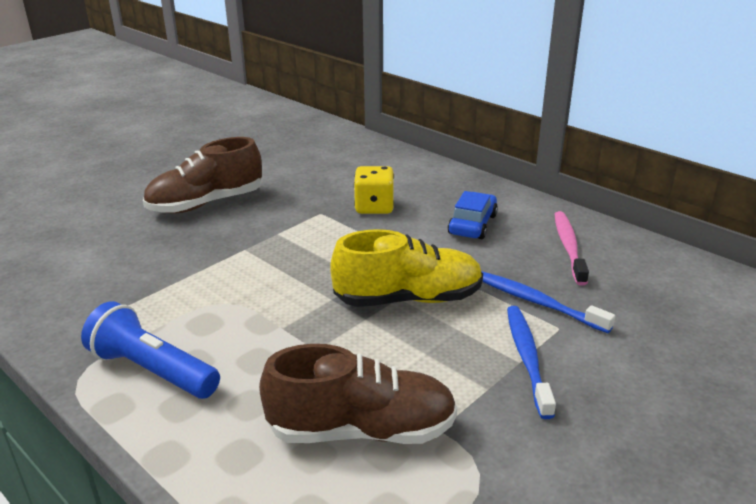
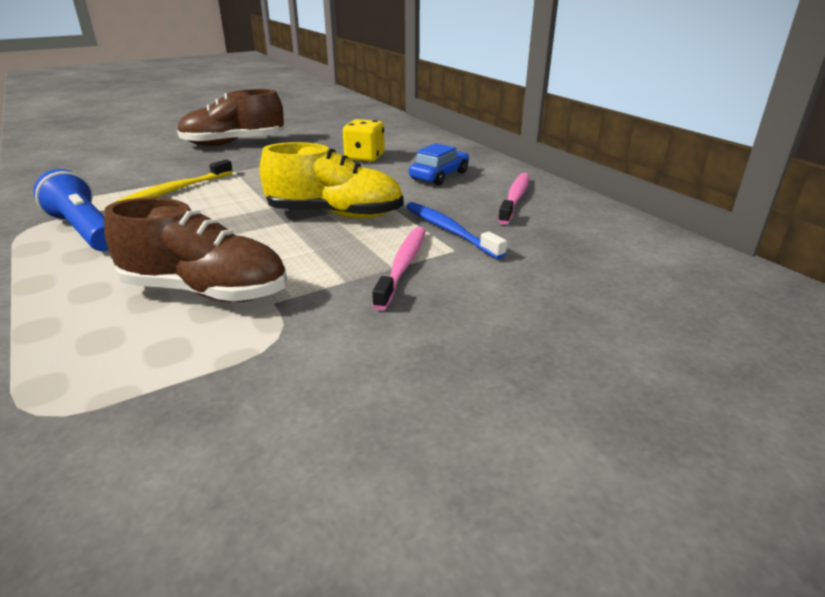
camera: 15 degrees right, 0 degrees up
(203, 290) = (176, 190): none -> yellow toothbrush
(527, 358) = (403, 266): blue toothbrush -> pink toothbrush

